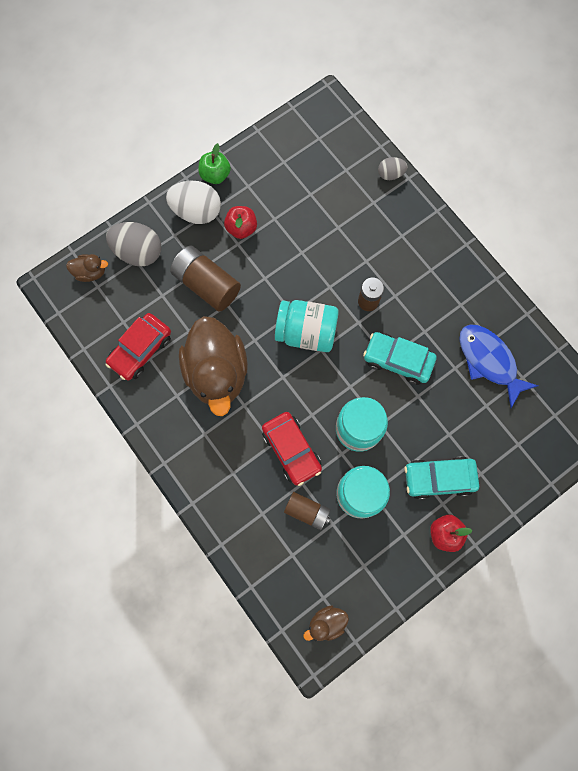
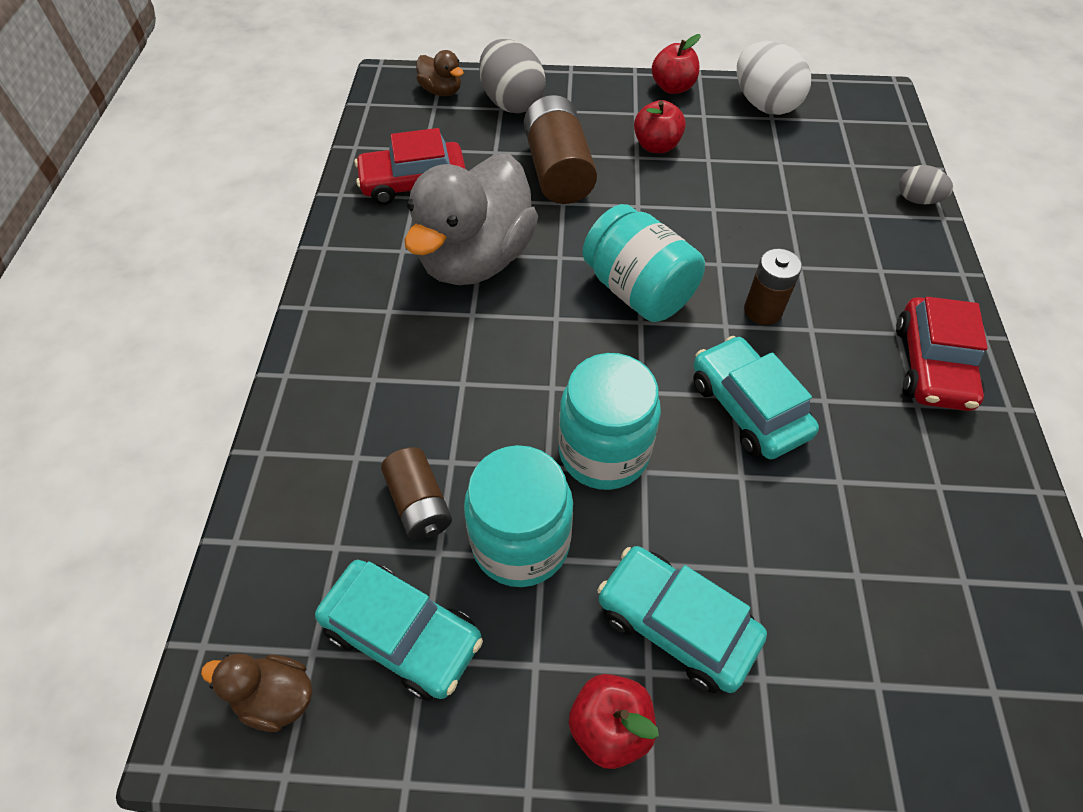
camera: 40 degrees right, 20 degrees down
(196, 212) = (617, 105): white egg -> white egg (764, 105)
(215, 175) = (672, 87): green apple -> red apple
(217, 372) = (476, 259): brown duck -> grey duck
(291, 450) = (479, 408): red car -> red car (931, 365)
(349, 564) = (403, 635): none -> turquoise car
(489, 361) = (912, 512): blue fish -> none

